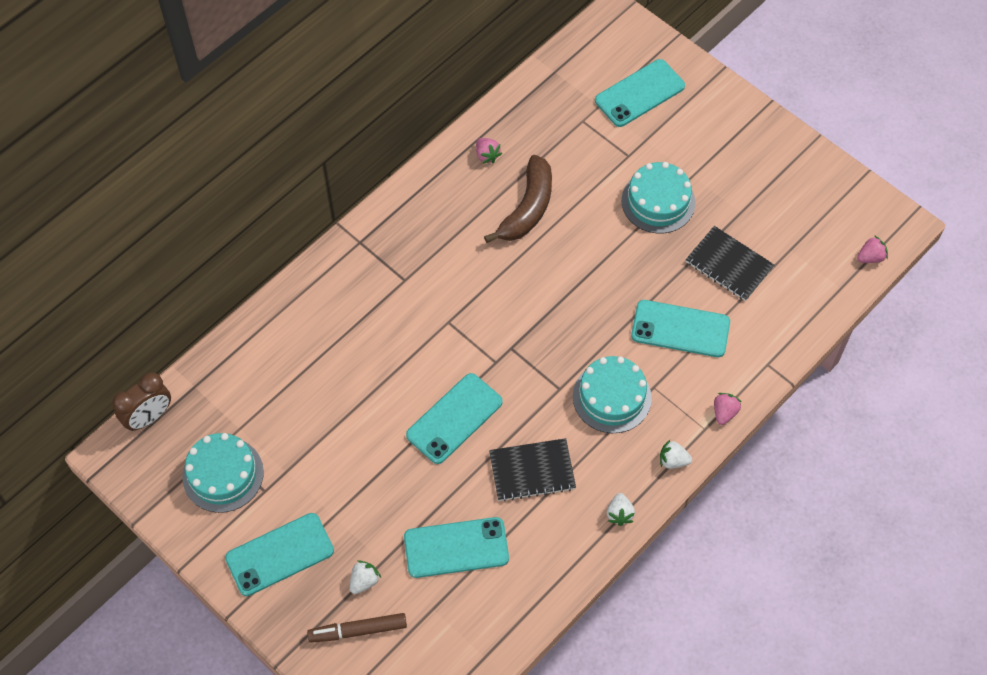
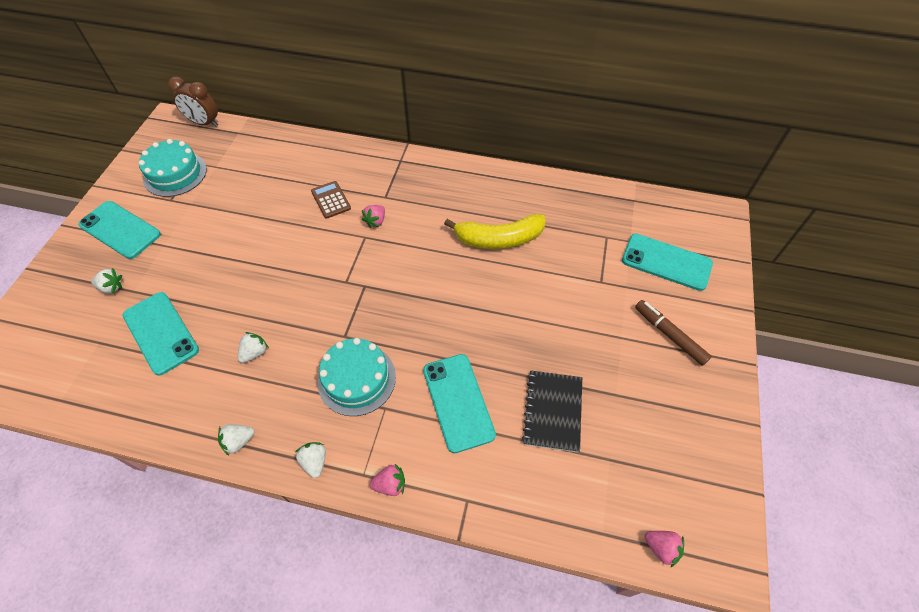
camera: 60 degrees right, 5 degrees down
(358, 630) = (66, 303): brown marker -> brown marker (669, 335)
(374, 332) = (331, 200): none -> brown calculator
(454, 418) = (280, 279): turquoise phone -> none
(487, 155) = (525, 195): pink strawberry -> pink strawberry (376, 221)
(527, 208) = (499, 239): brown banana -> yellow banana
(532, 471) = (255, 353): black notebook -> white strawberry
(658, 201) = (574, 323): turquoise cake -> none

